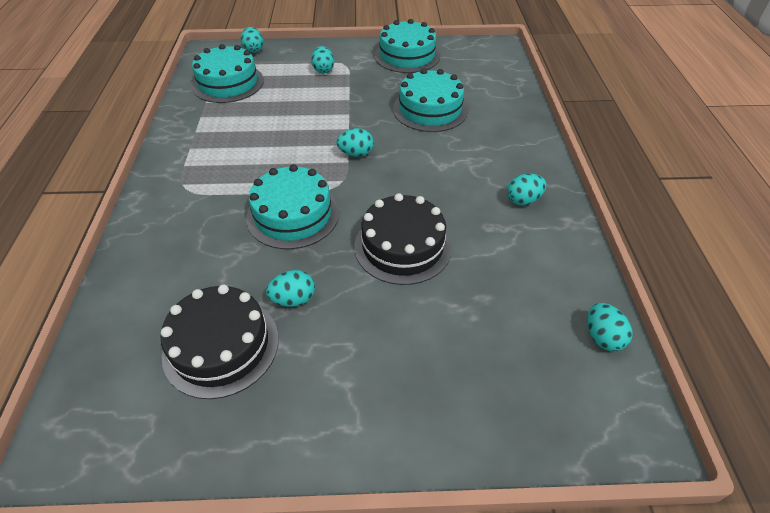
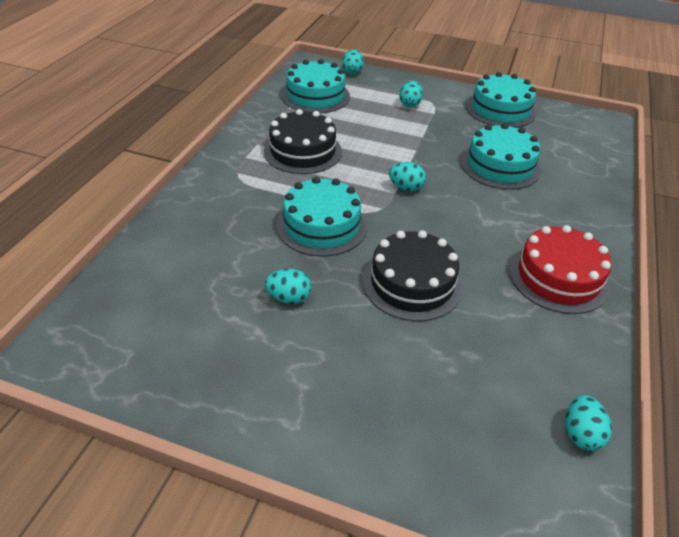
camera: 20 degrees right, 5 degrees down
(221, 346) = (210, 316): black cake -> black cake (302, 151)
(523, 200) = (558, 277): turquoise egg -> red cake

